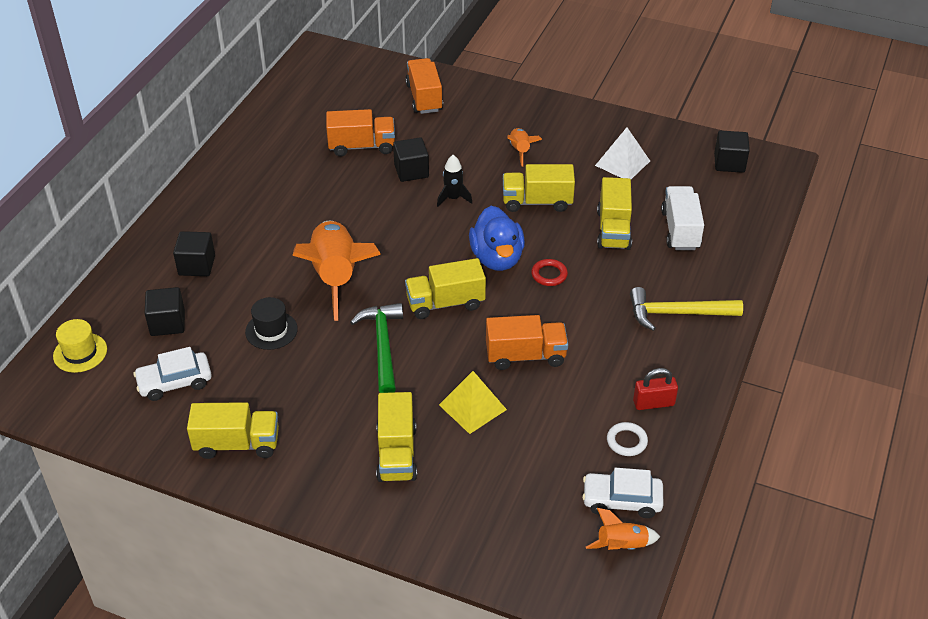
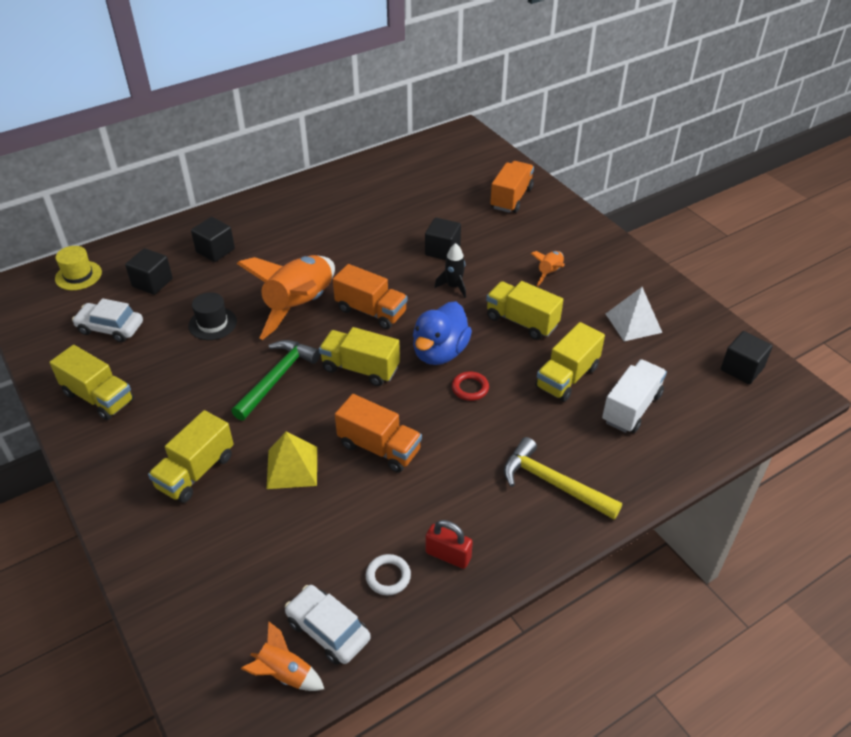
camera: 35 degrees right, 0 degrees up
(362, 146) = (423, 215): orange truck -> orange truck (371, 311)

